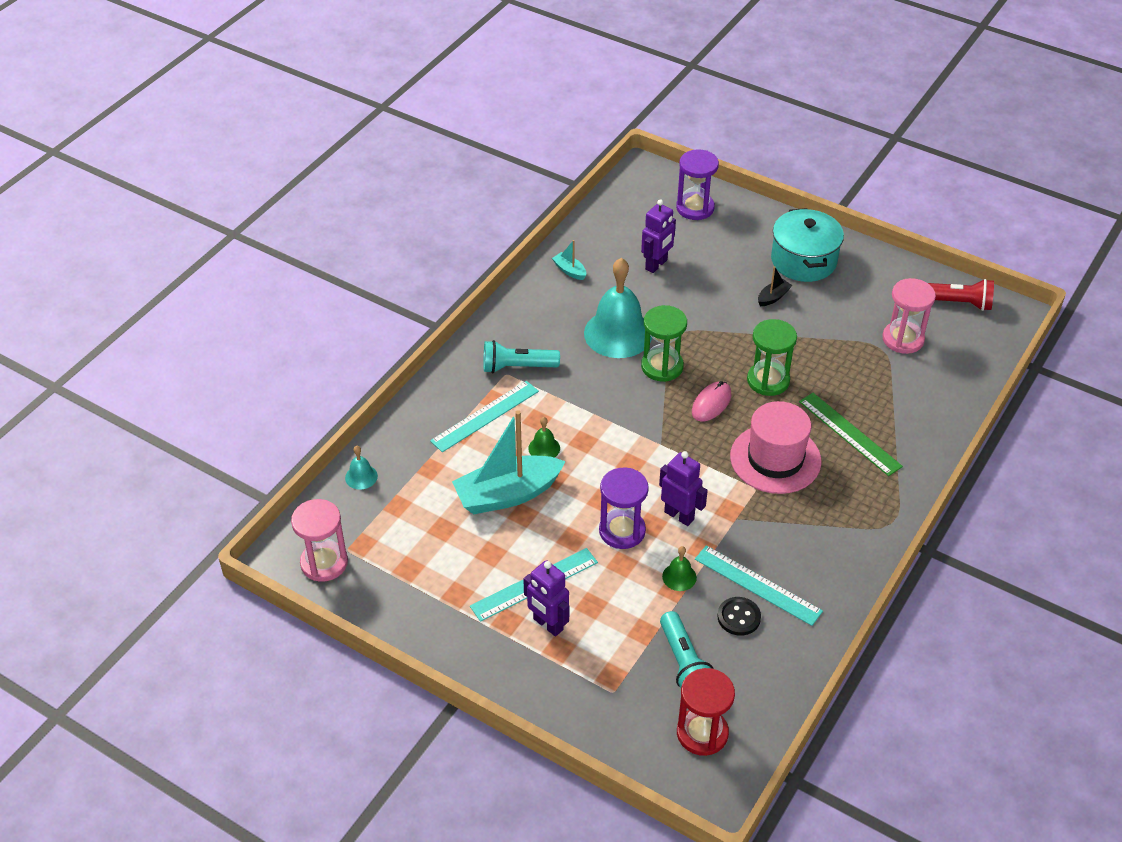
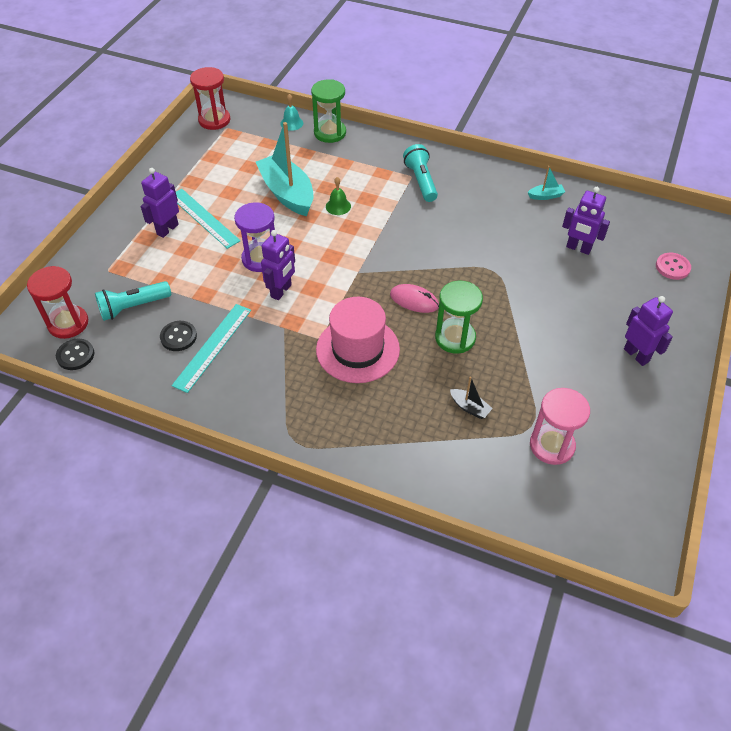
camera: 80 degrees right, 5 degrees up
(324, 563) = (214, 120): pink hourglass -> red hourglass
(485, 416) = (364, 171): turquoise ruler -> none
(569, 271) = (545, 196): turquoise boat -> turquoise boat turned 45 degrees clockwise
(618, 333) = (480, 233): turquoise bell -> none
(662, 366) = (449, 264): green hourglass -> green hourglass (330, 133)
(679, 577) = (217, 297): green bell -> none
(695, 208) = (672, 267): purple hourglass -> pink button
(756, 723) = (75, 355): none -> black button
(773, 297) = (571, 334): black boat -> black boat (469, 407)
(803, 260) = (636, 355): turquoise pot -> purple robot
(849, 433) = (403, 404): green ruler -> none
(957, 303) = (631, 497): red flashlight -> none

